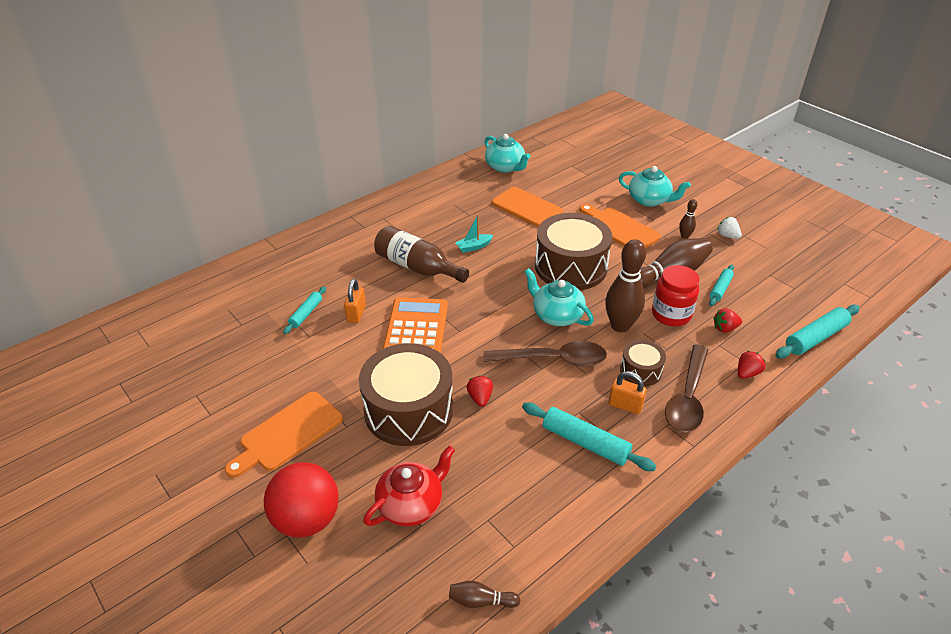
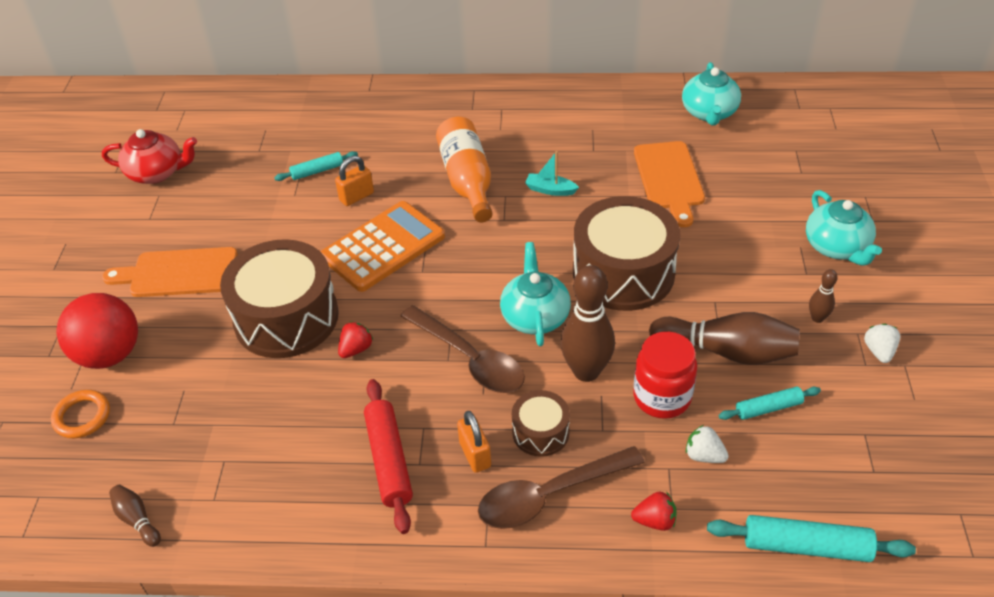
camera: 45 degrees right, 5 degrees up
(344, 573) = (82, 416): none -> orange ring
(411, 504) = (188, 401): red teapot -> red teapot (157, 173)
(417, 267) = (467, 180): brown bottle -> orange bottle
(585, 442) = (389, 460): turquoise rolling pin -> red rolling pin
(619, 228) = (745, 261): orange cutting board -> none
(725, 328) = (704, 455): red strawberry -> white strawberry

